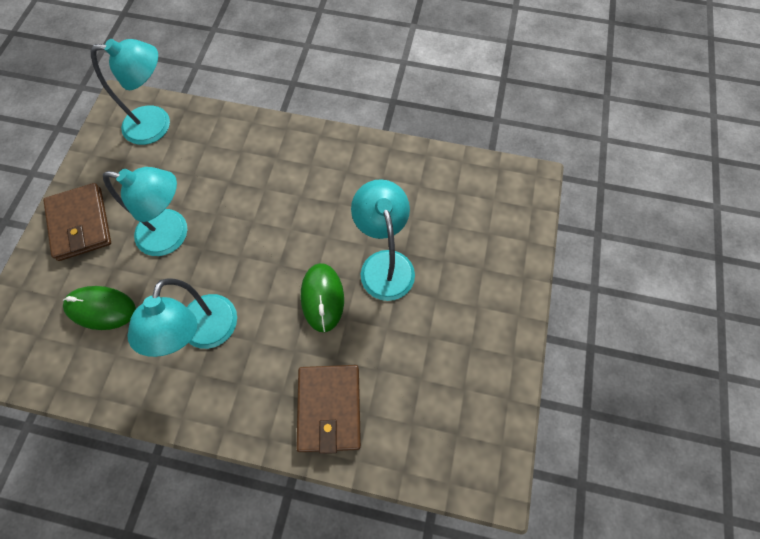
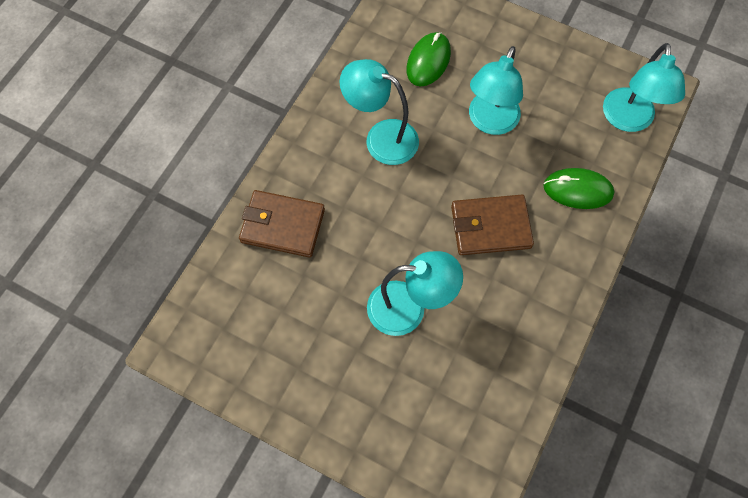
camera: 105 degrees right, 0 degrees up
(80, 224) = (519, 49): brown wallet -> brown wallet (490, 227)
(322, 298) = (388, 241): green mouse -> green mouse (578, 190)

